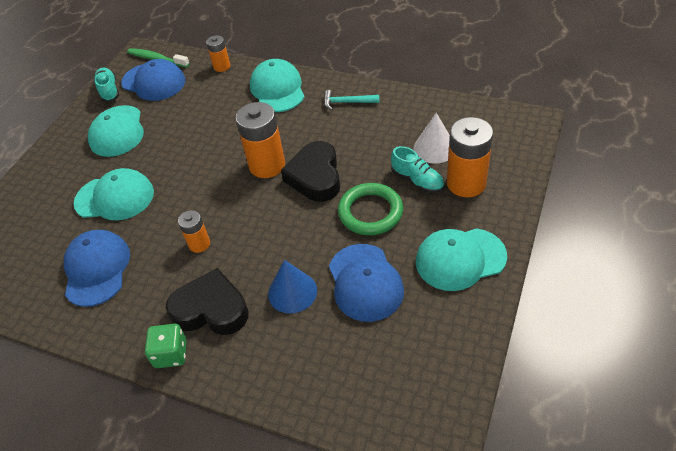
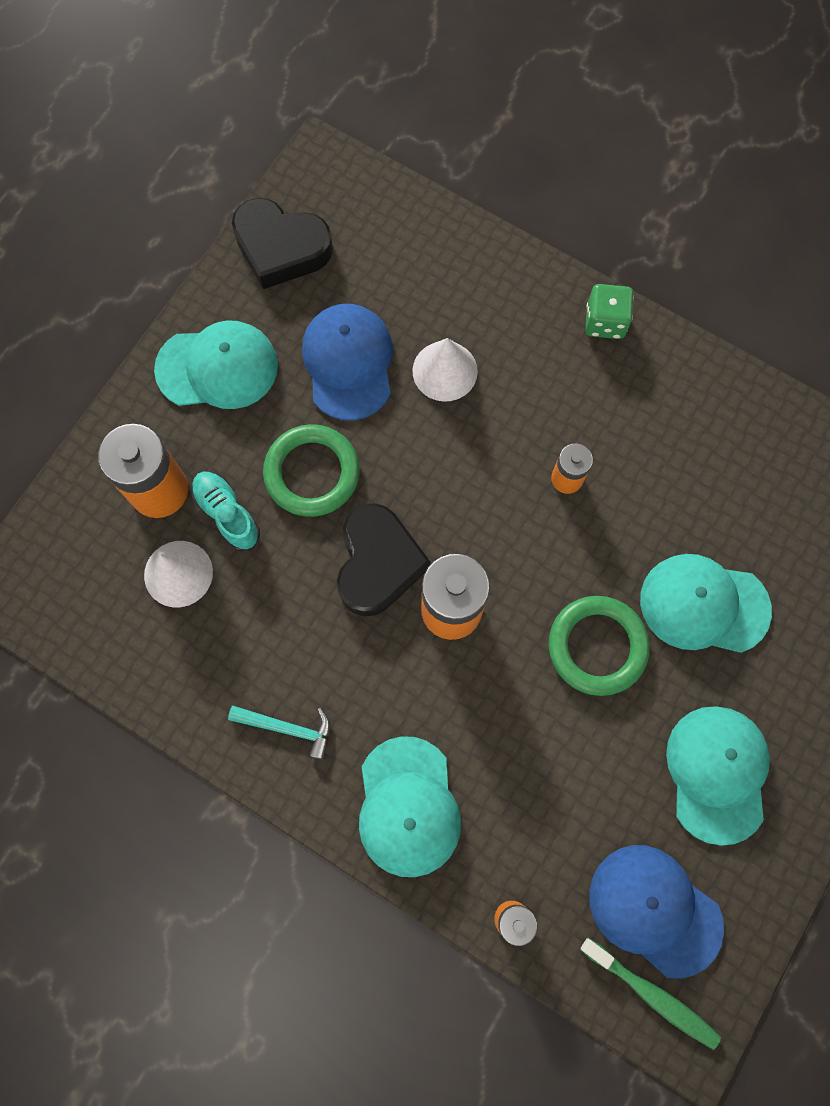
camera: 175 degrees left, 25 degrees up
(97, 269) = (716, 471): blue cap -> none
(109, 91) = (747, 909): turquoise shoe -> none
(180, 167) = (597, 646): none -> green ring
(211, 309) = (553, 370): black heart -> black heart (281, 248)
(292, 292) = (445, 371): blue cone -> white cone

